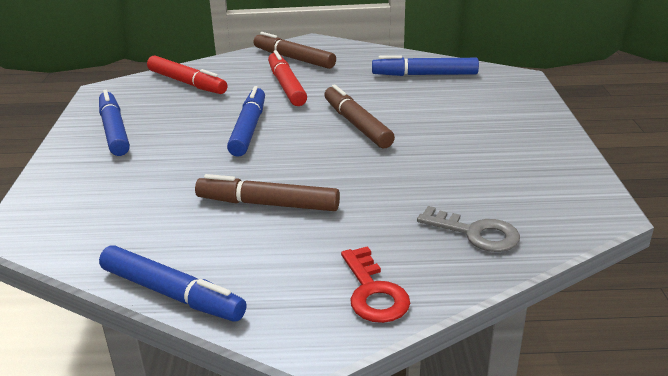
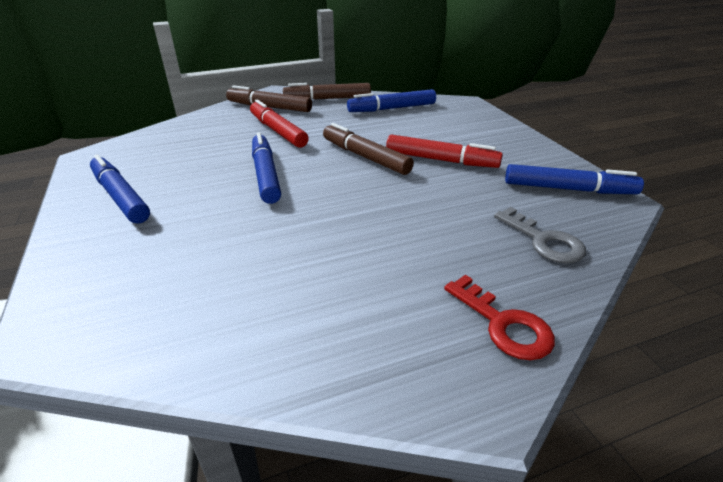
camera: 20 degrees left, 5 degrees up
(172, 293) = (290, 381): blue marker -> blue marker (568, 189)
(187, 83) = (177, 139): red marker -> red marker (441, 160)
(268, 204) = (333, 248): brown marker -> brown marker (327, 99)
(475, 233) = (543, 240): grey key -> grey key turned 45 degrees clockwise

